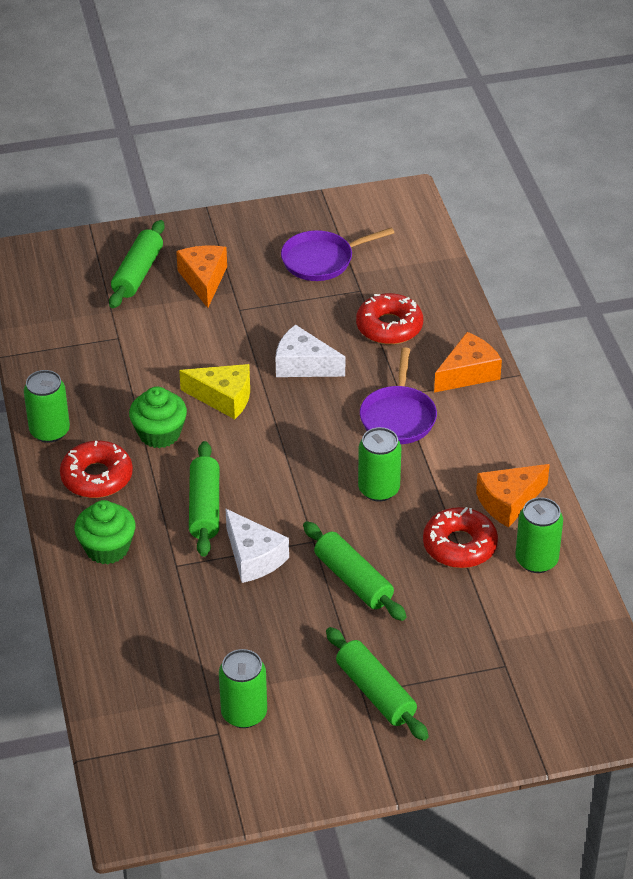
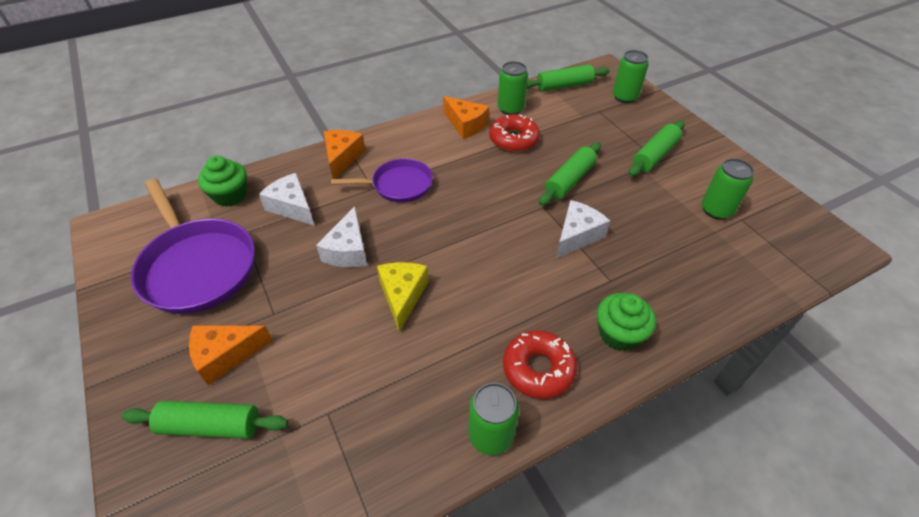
camera: 105 degrees left, 5 degrees up
(159, 434) = (463, 333): green cupcake -> green cupcake (230, 195)
(204, 507) = (540, 277): green rolling pin -> green rolling pin (564, 86)
(321, 260) = (197, 266): purple pan -> purple pan, size x1.66
(379, 489) = (478, 183): green can -> green can (625, 97)
(389, 327) = (292, 207): red donut -> white cheese
(468, 373) = (342, 158): orange cheese -> orange cheese turned 60 degrees clockwise

